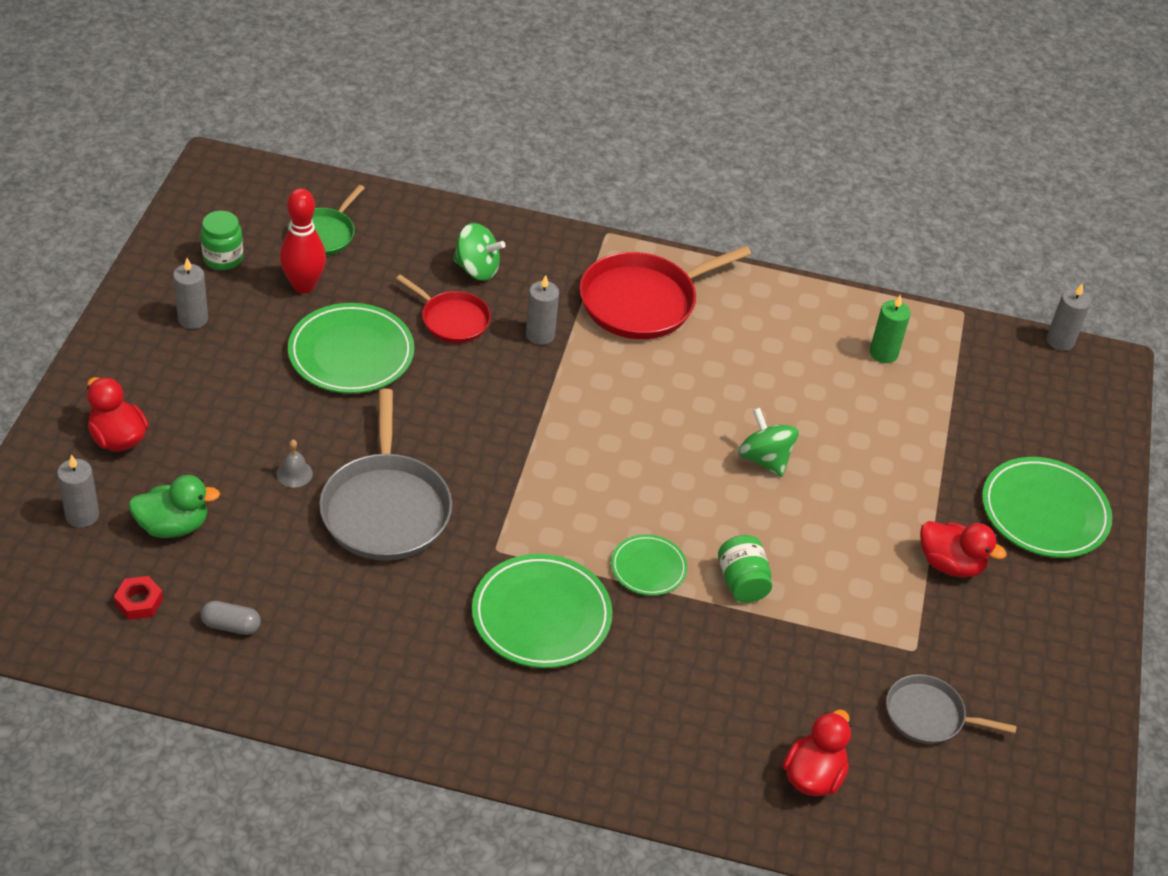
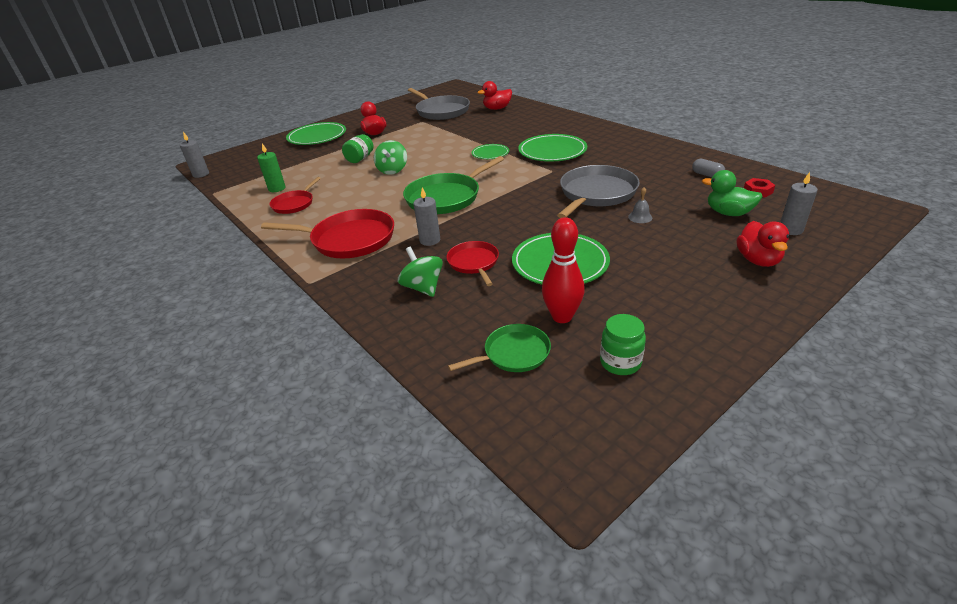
camera: 135 degrees left, 10 degrees down
(193, 319) = (671, 320): grey candle -> none
(604, 422) = (446, 197): none -> green pan
(742, 582) = (458, 144): green jar -> green jar (360, 159)
(806, 333) = (294, 204): none -> red pan
(929, 715) = (441, 111): grey pan -> grey pan, size x1.74

